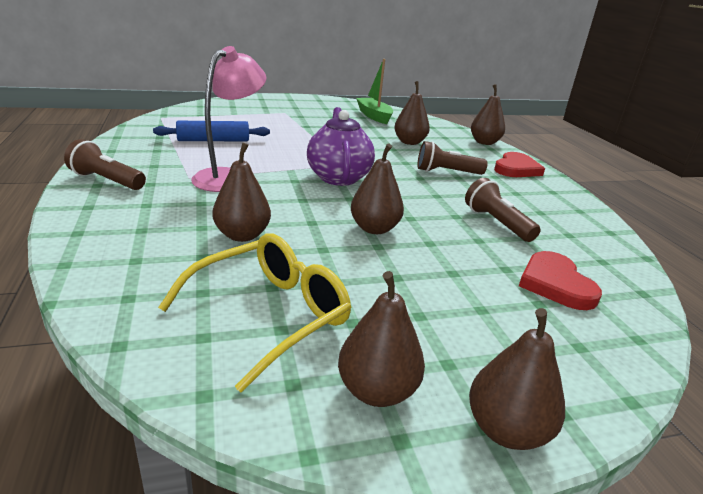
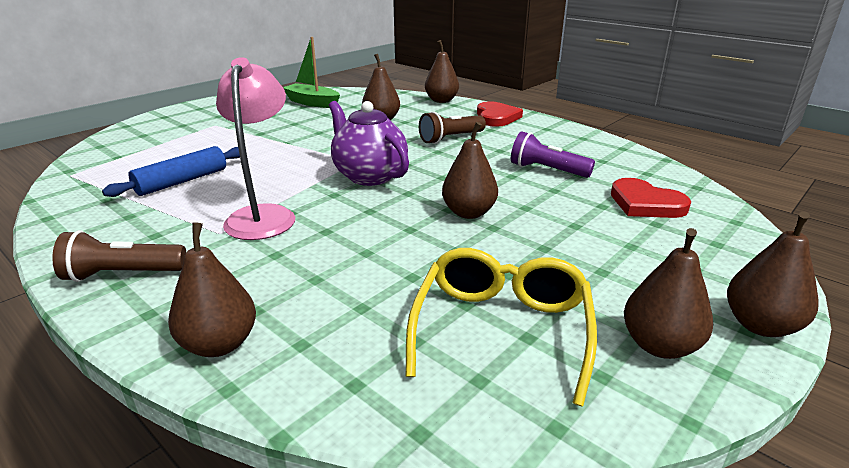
camera: 30 degrees left, 0 degrees up
(242, 235) = (368, 269): brown pear -> brown pear (219, 344)
(497, 223) = (547, 170): brown flashlight -> purple flashlight

